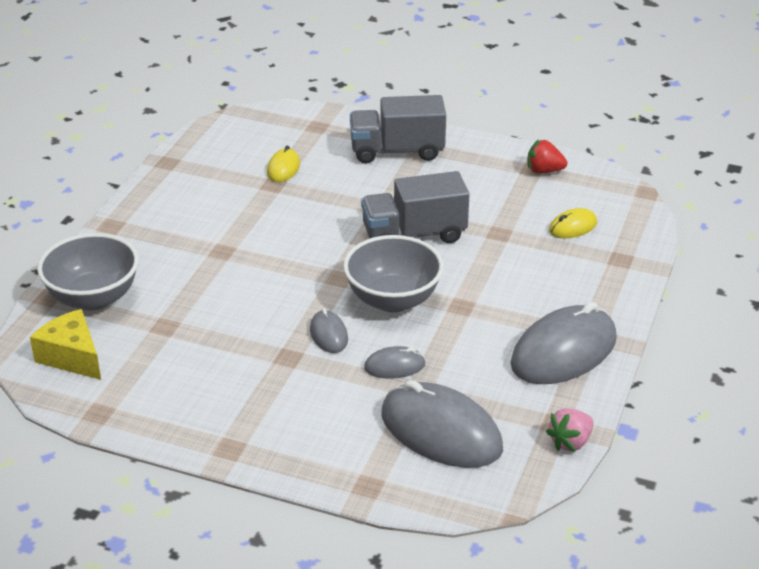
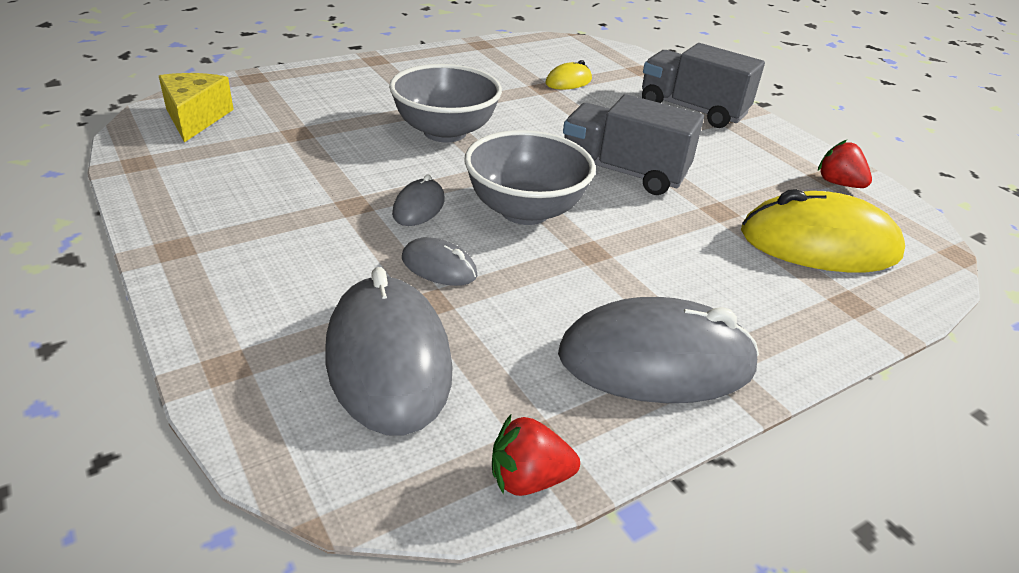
camera: 35 degrees right, 0 degrees up
(93, 298) = (282, 92): grey bowl -> grey bowl (445, 132)
(570, 442) = (528, 479): pink strawberry -> red strawberry
(573, 227) = (819, 244): yellow mouse -> yellow mouse, size x2.09

